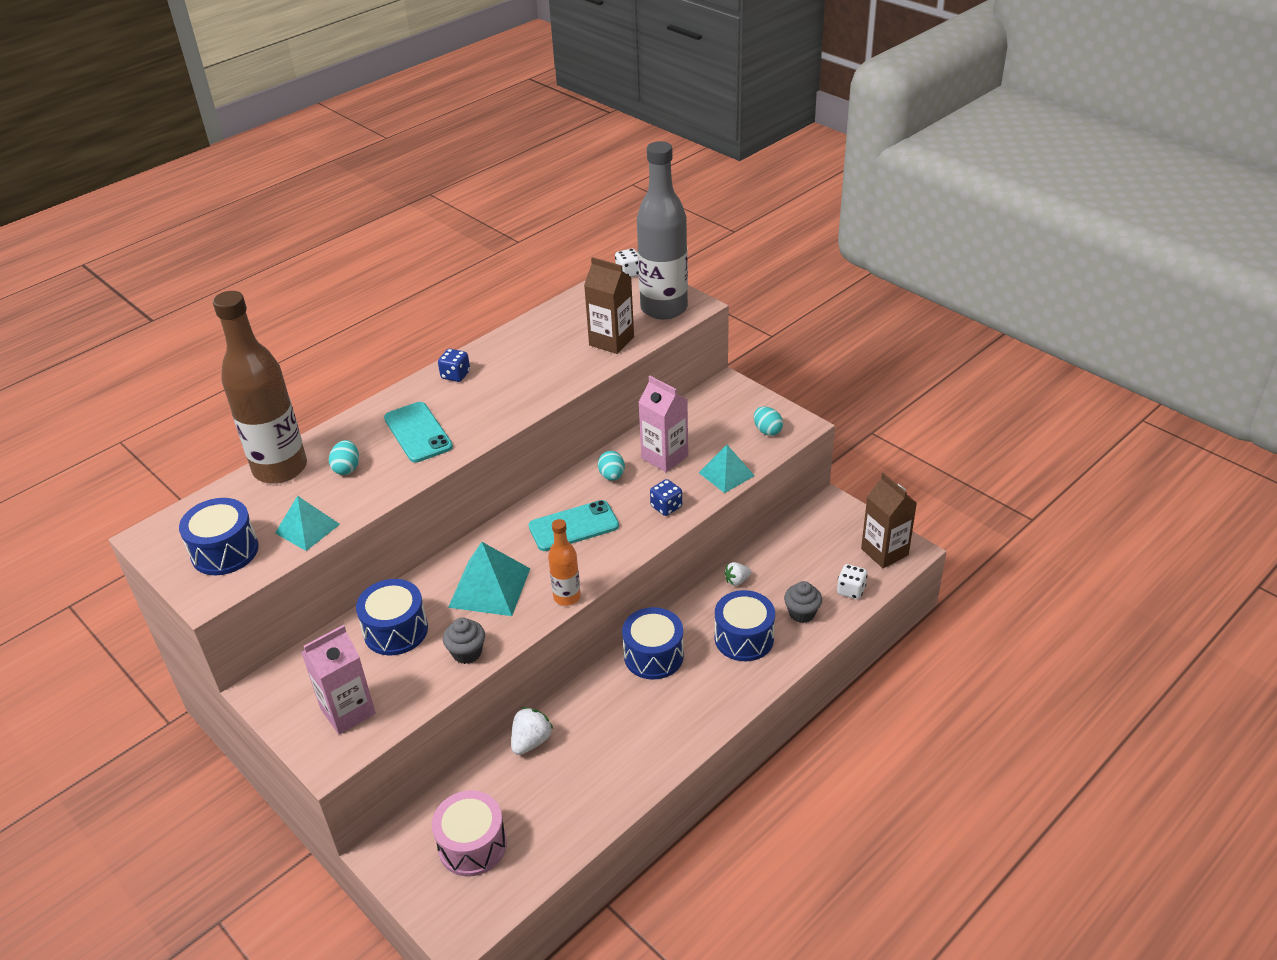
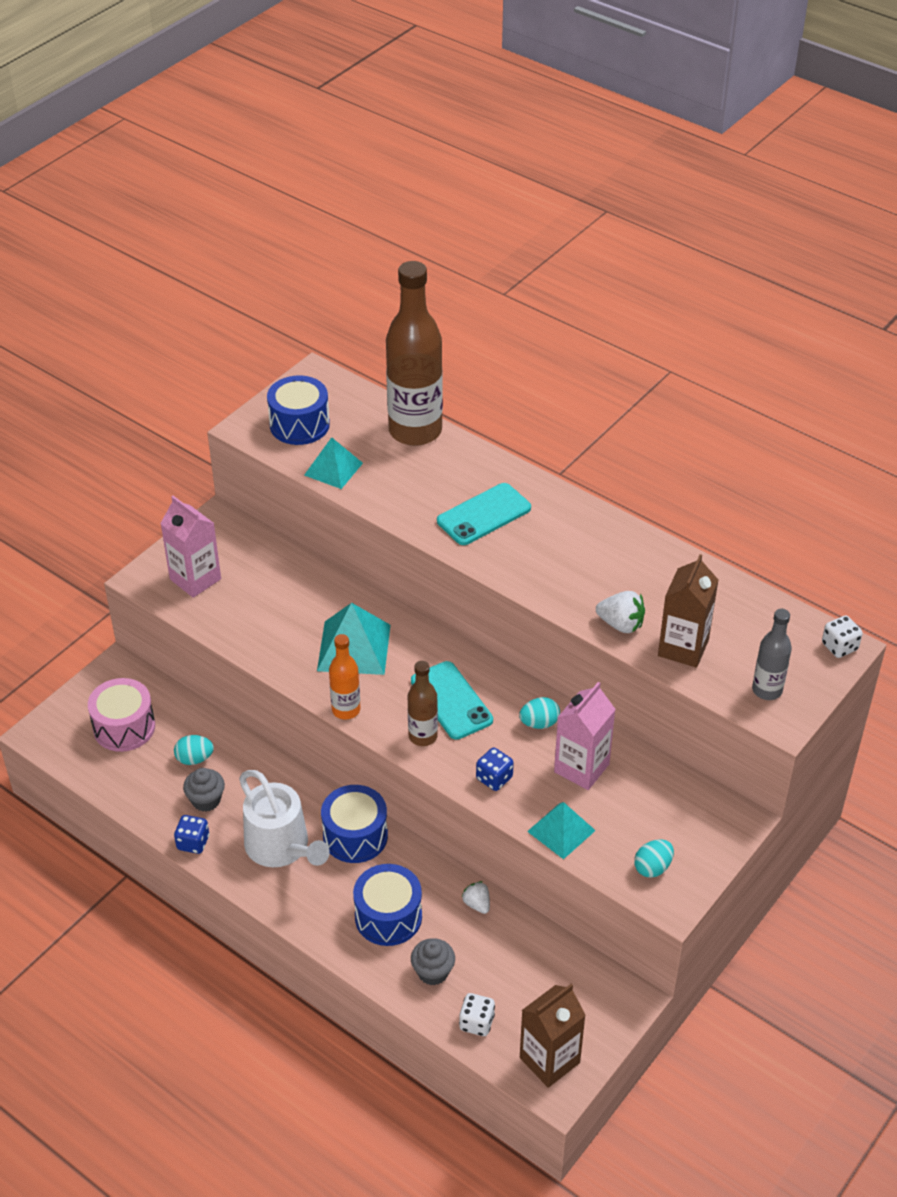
camera: 80 degrees right, 5 degrees up
(347, 468) = (421, 476): turquoise egg -> turquoise egg (194, 759)
(396, 630) = (292, 590): blue drum -> none
(455, 375) = (587, 525): blue dice -> blue dice (193, 842)
(467, 653) = (267, 646): grey cupcake -> grey cupcake (206, 800)
(531, 741) = (239, 750): white strawberry -> white strawberry (621, 624)
(610, 547) = (423, 736): none -> brown bottle
(657, 711) = (281, 847): none -> white watering can
(664, 308) = (767, 690): grey bottle -> grey bottle, size x0.49

